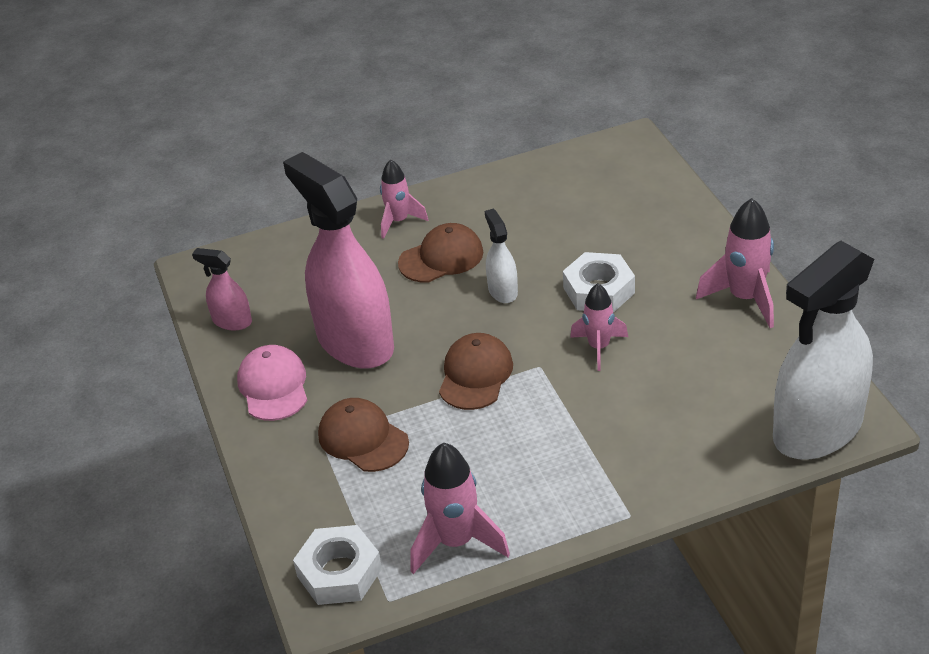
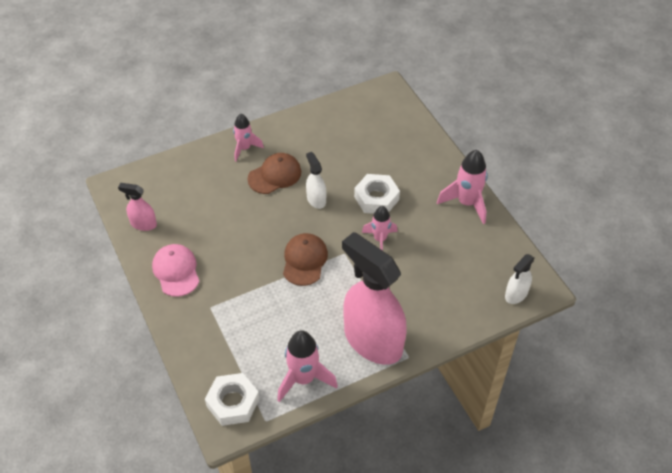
camera: 10 degrees left, 10 degrees up
(355, 342) = (225, 238): pink spray bottle -> pink spray bottle (372, 341)
(363, 438) = (238, 307): brown cap -> none
(817, 429) = (516, 294): white spray bottle -> white spray bottle, size x0.44

